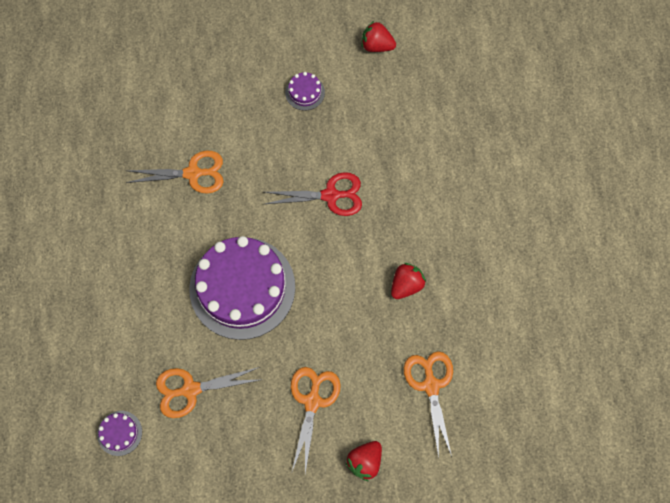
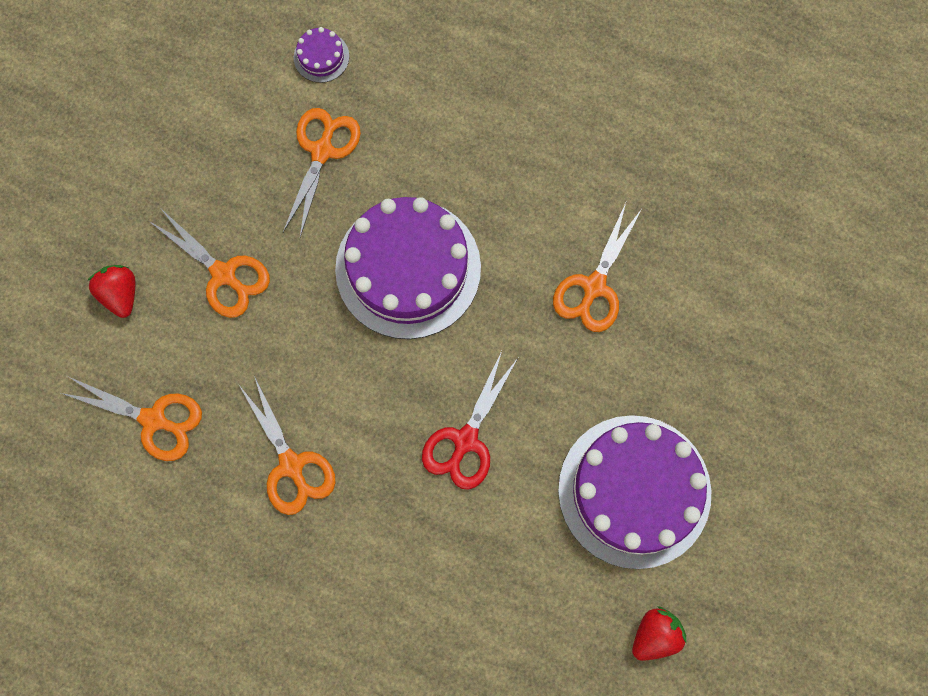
camera: 120 degrees right, 5 degrees up
(305, 92) = (634, 491): purple cake -> purple cake, size x2.49
(406, 285) = (291, 465): red strawberry -> orange scissors

